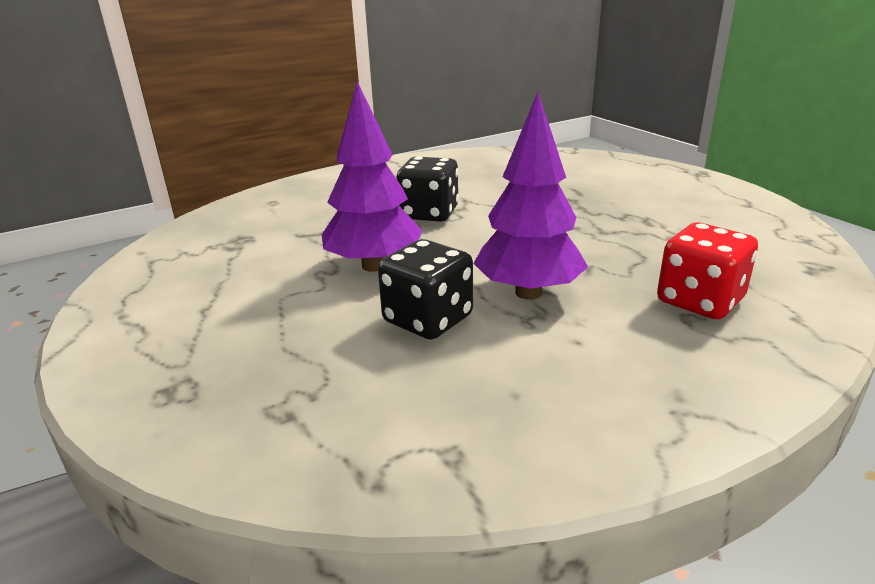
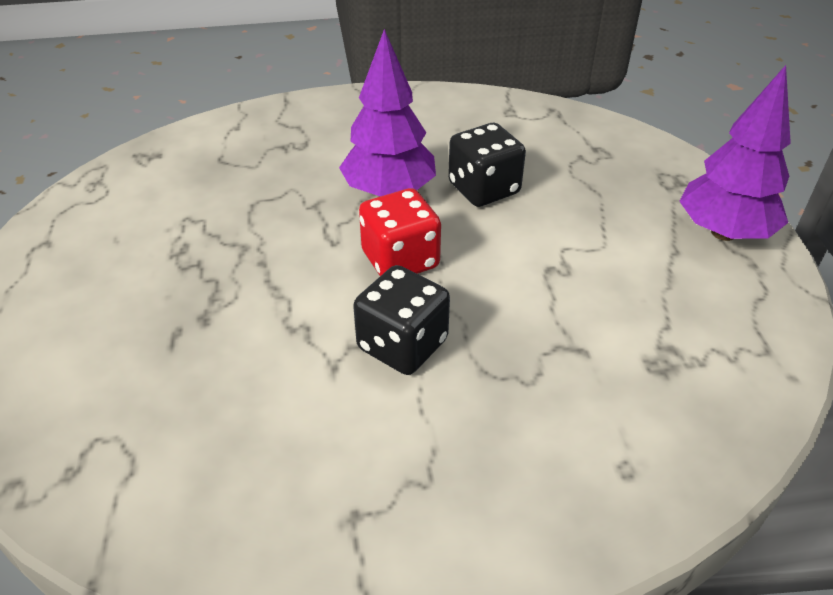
camera: 160 degrees left, 15 degrees up
(373, 266) = (507, 263): purple tree -> purple tree (723, 233)
(700, 301) = (275, 152): red dice -> red dice (400, 260)

